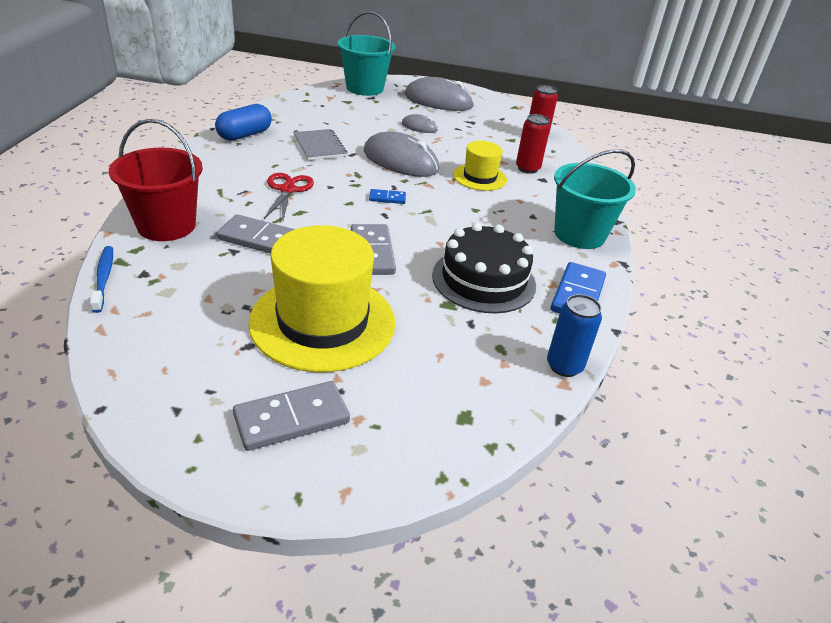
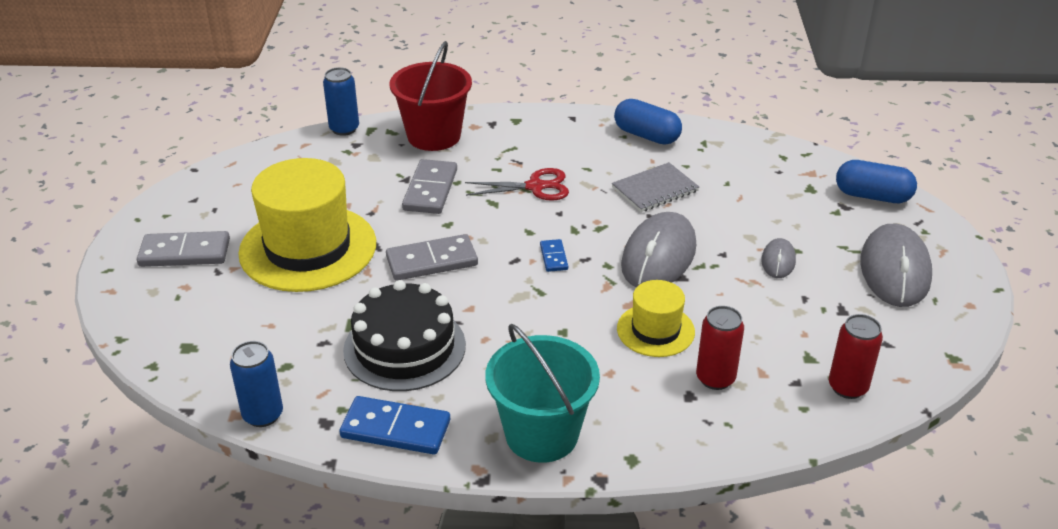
camera: 85 degrees right, 0 degrees up
(104, 278) = (344, 129): blue toothbrush -> blue can
(292, 419) = (185, 253): grey domino -> grey domino turned 60 degrees counterclockwise
(365, 88) = (872, 196): turquoise bucket -> blue capsule

